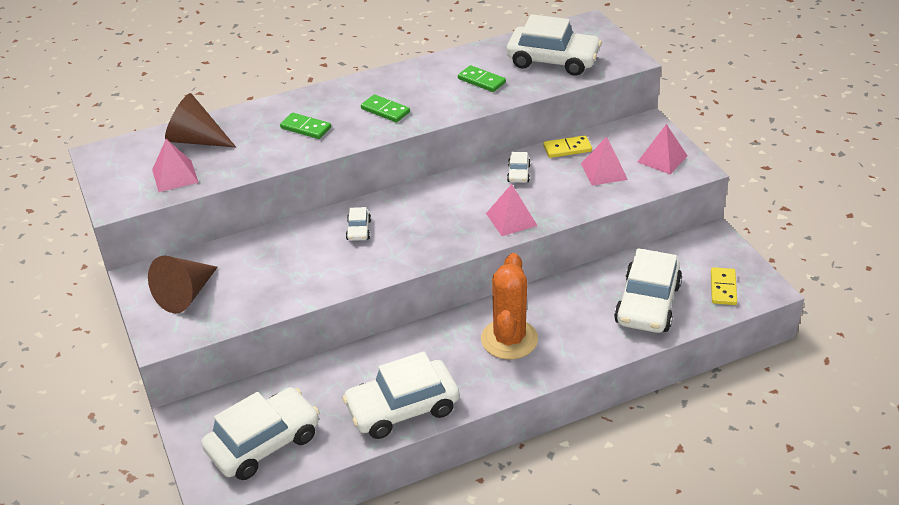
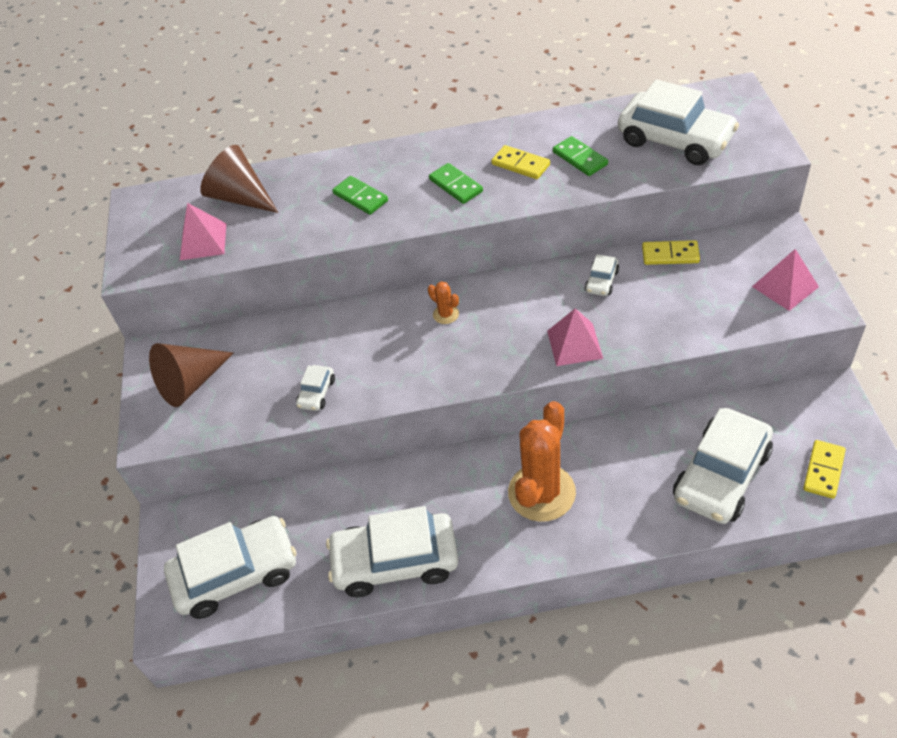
camera: 20 degrees right, 10 degrees up
(358, 230) = (397, 330): white car -> white car (316, 393)
(397, 213) = (446, 314): none -> orange cactus
(434, 90) = (520, 164): none -> yellow domino
(604, 171) = (706, 294): pink pyramid -> none

